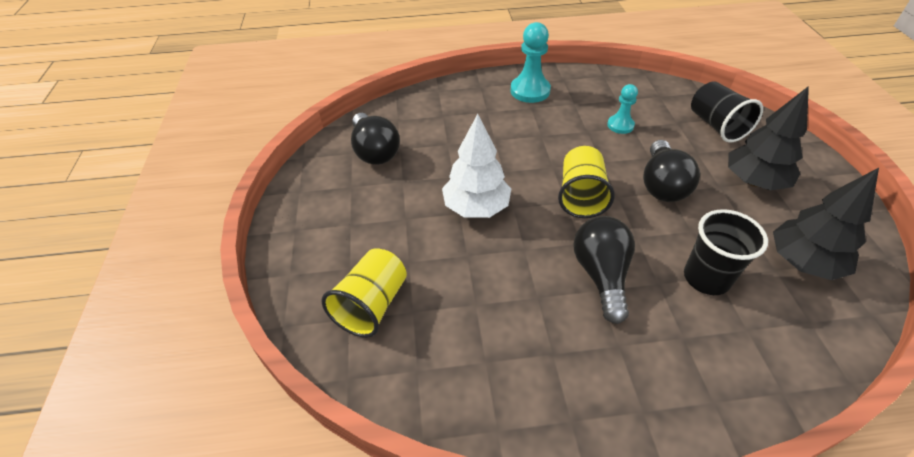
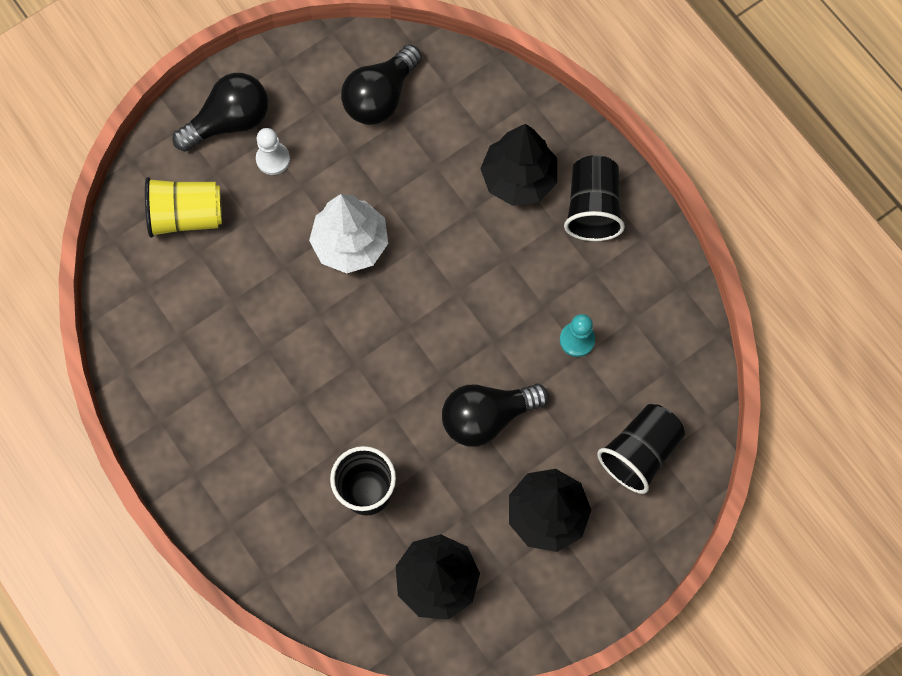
camera: 60 degrees right, 25 degrees up
(370, 226) = (273, 159): none -> white pawn
(487, 112) = (518, 178): none -> black tree
(530, 91) = (592, 208): turquoise pawn -> black cup
(581, 196) = (423, 339): yellow cup -> none
(601, 275) = (321, 395): black light bulb -> black light bulb (229, 121)

